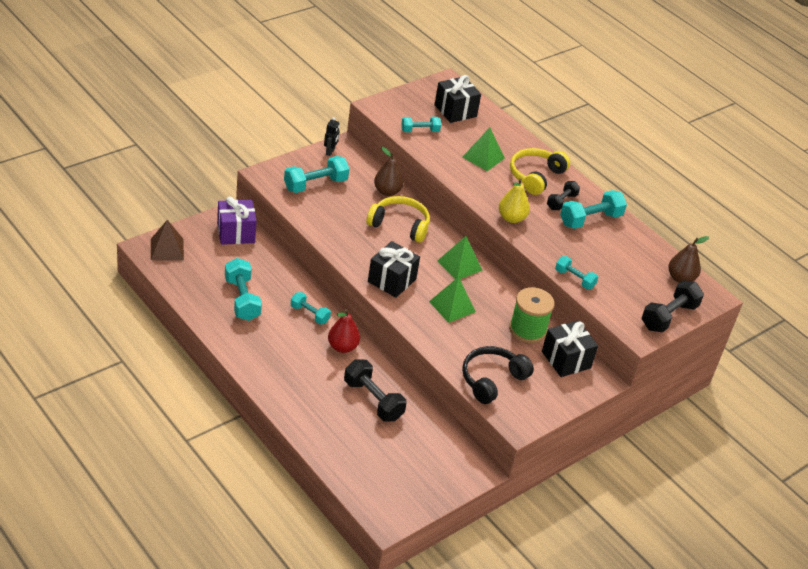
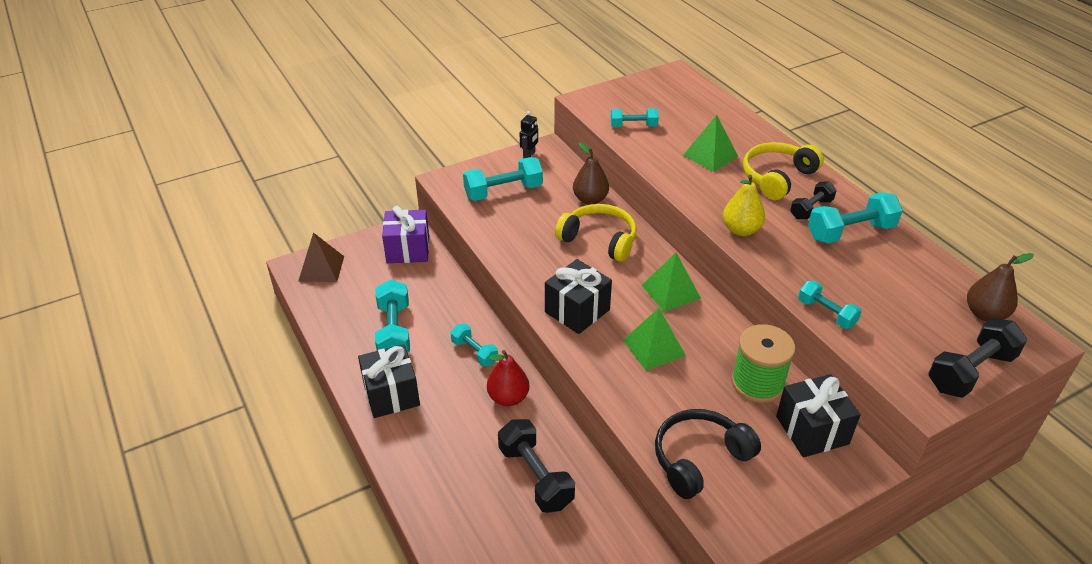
camera: 15 degrees right, 0 degrees up
(455, 111) = (681, 104): black gift -> black gift (391, 394)

